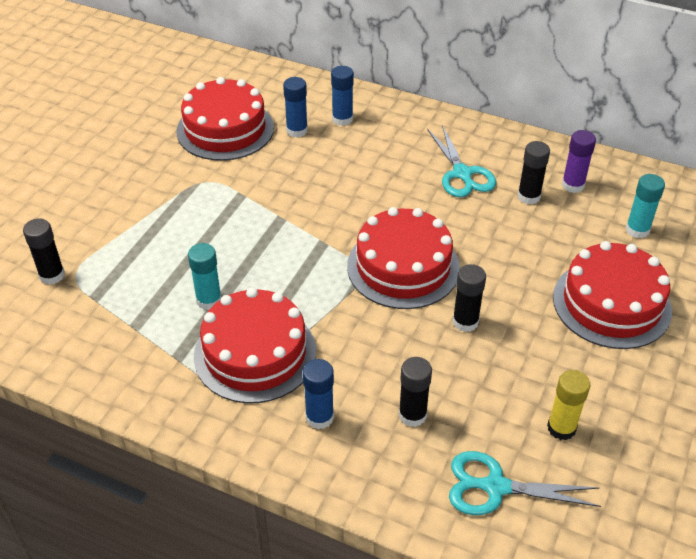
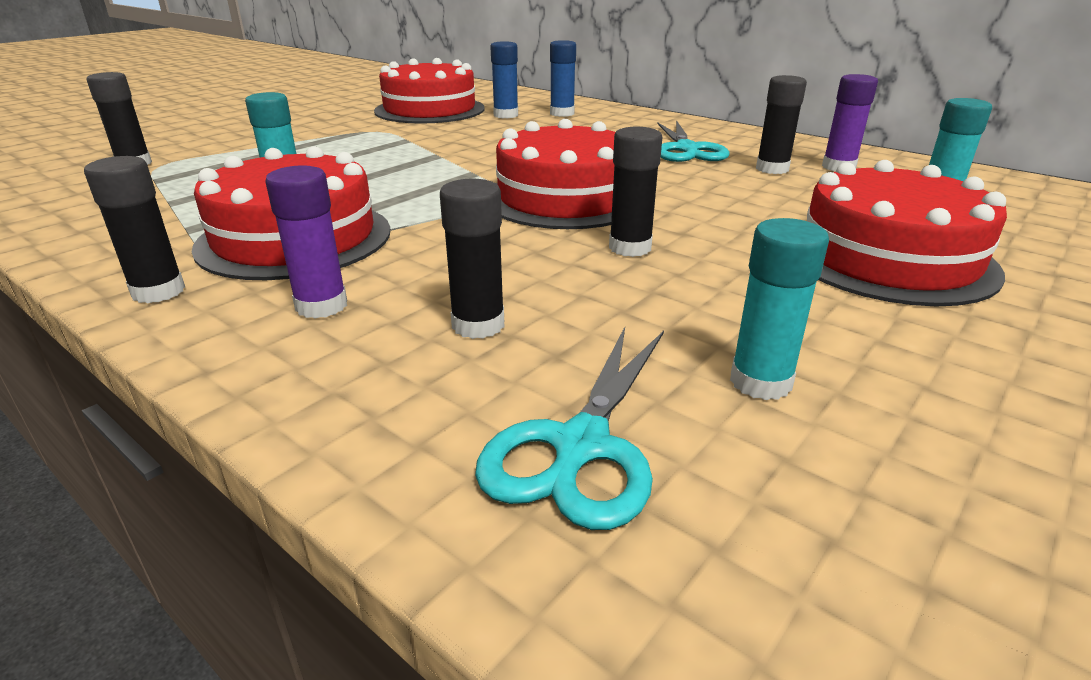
camera: 15 degrees right, 15 degrees down
(216, 425) = (158, 291): none -> black glue stick
(319, 417) = (321, 306): blue glue stick -> purple glue stick
(496, 487) = (581, 446): turquoise scissors -> turquoise scissors turned 90 degrees counterclockwise
(561, 428) = (760, 382): yellow glue stick -> turquoise glue stick

